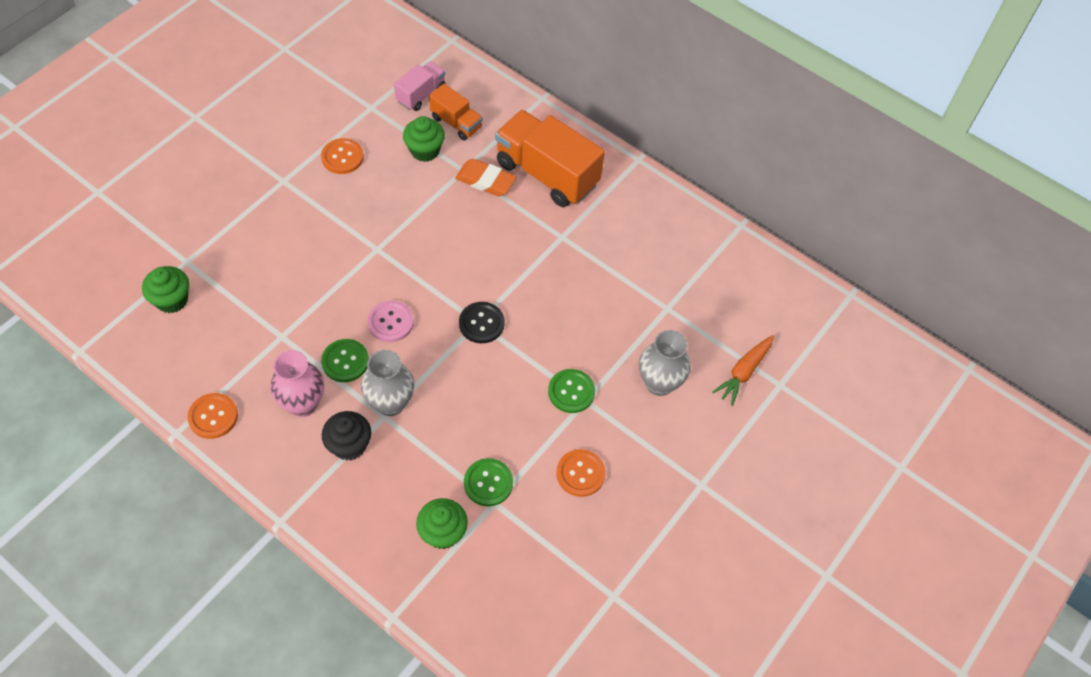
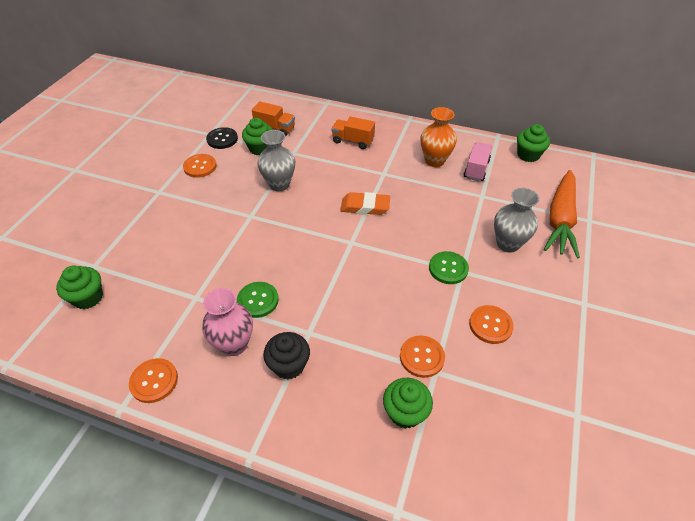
camera: 15 degrees left, 10 degrees down
(390, 322) = (283, 261): pink button -> none
(391, 403) = (310, 320): grey vase -> grey vase (279, 184)
(421, 94) = (243, 119): pink truck -> pink truck (476, 169)
(481, 323) = (355, 242): black button -> black button (222, 139)
(485, 181) = (312, 155): orange eraser -> orange eraser (365, 207)
(488, 483) = (422, 357): green button -> orange button
(547, 174) = (353, 141): orange truck -> orange truck, size x0.52
(636, 237) = (434, 161): none -> orange vase
(744, 372) = (560, 219): orange carrot -> orange carrot, size x1.71
(764, 266) = (528, 155): none -> green cupcake

